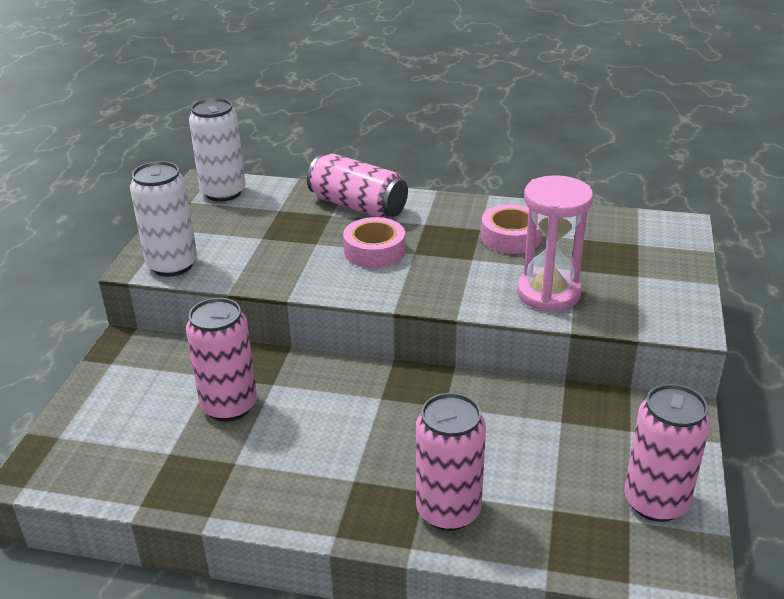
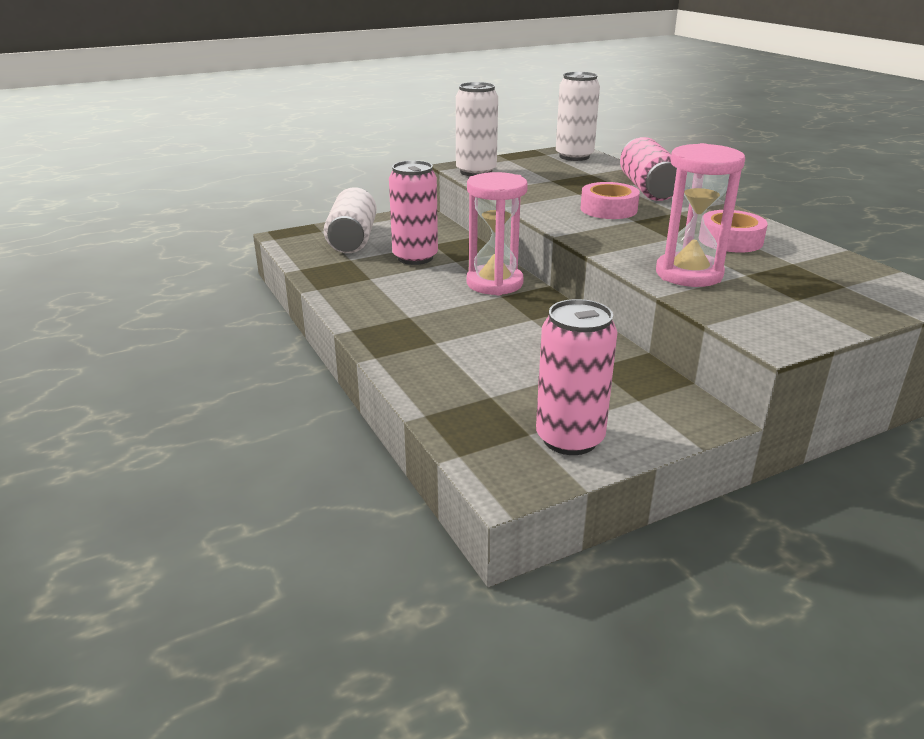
camera: 50 degrees right, 5 degrees down
(120, 425) = (353, 239): none -> white can
(352, 387) = (494, 283): none -> pink hourglass
(448, 511) = (428, 357): pink can -> none

